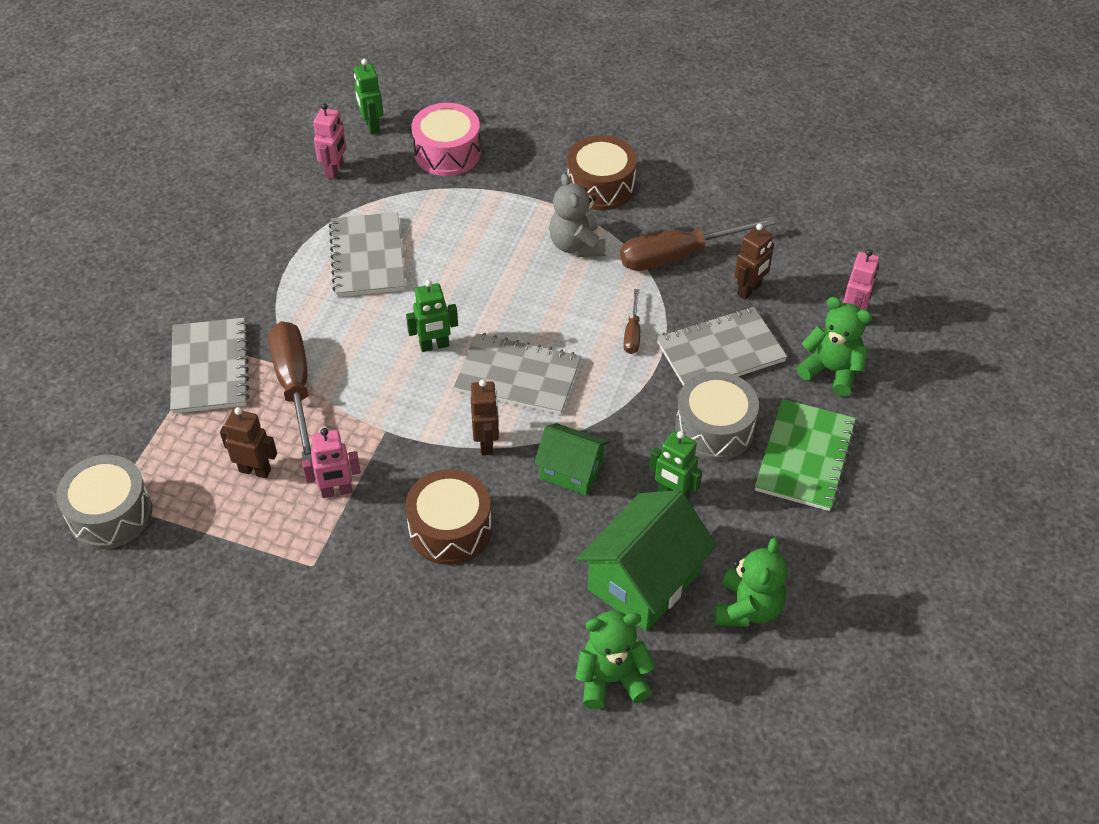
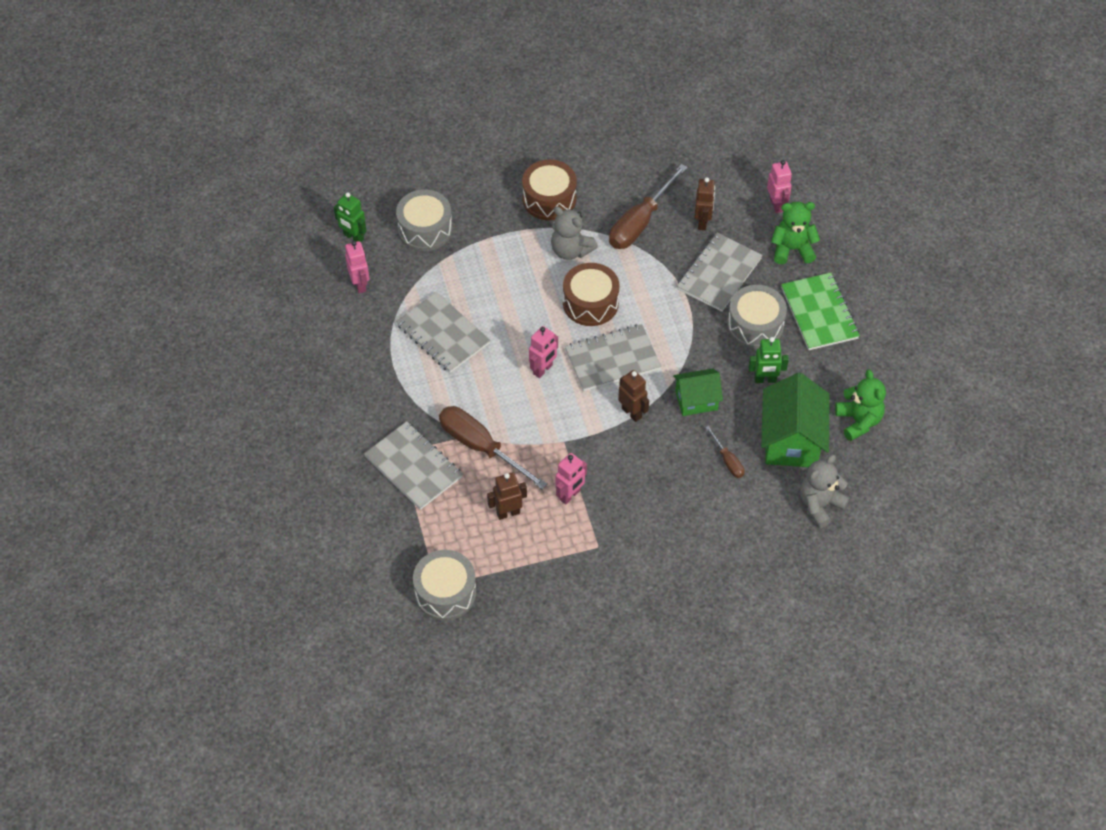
camera: 35 degrees left, 5 degrees up
(434, 346) = (543, 369): green robot -> pink robot
(447, 153) = (425, 229): pink drum -> grey drum
(450, 529) = (657, 476): brown drum -> brown drum (590, 303)
(611, 679) = (820, 505): green teddy bear -> grey teddy bear
(632, 333) = (657, 291): brown screwdriver -> brown screwdriver (727, 460)

